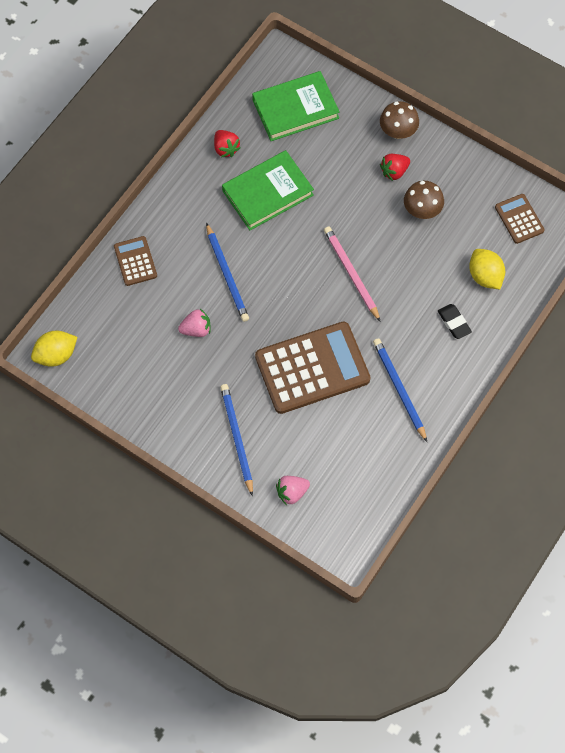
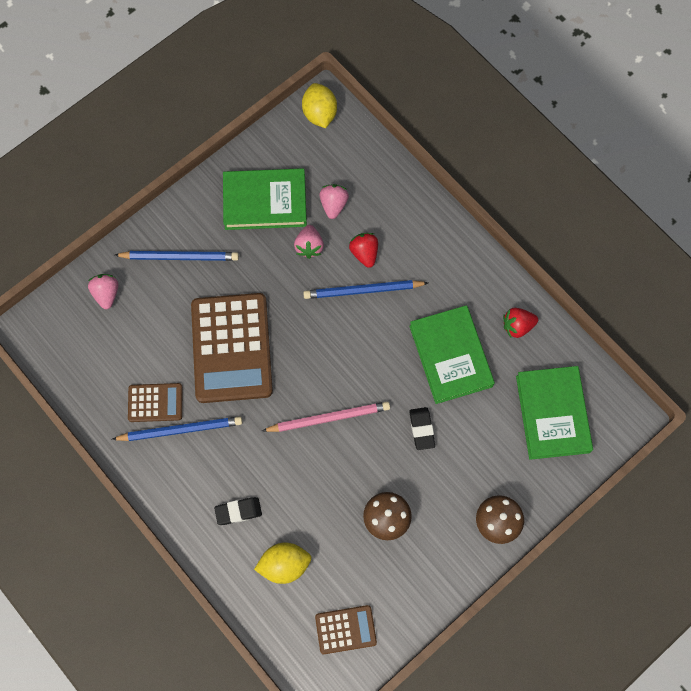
camera: 105 degrees right, 5 degrees up
(135, 261) = (403, 206): brown calculator -> brown calculator (155, 403)
(149, 319) = (333, 205): none -> pink strawberry
(161, 379) = (265, 201): none -> green book
(338, 201) = (421, 429): none -> black eraser
(394, 171) = (444, 502): red strawberry -> red strawberry (364, 253)

